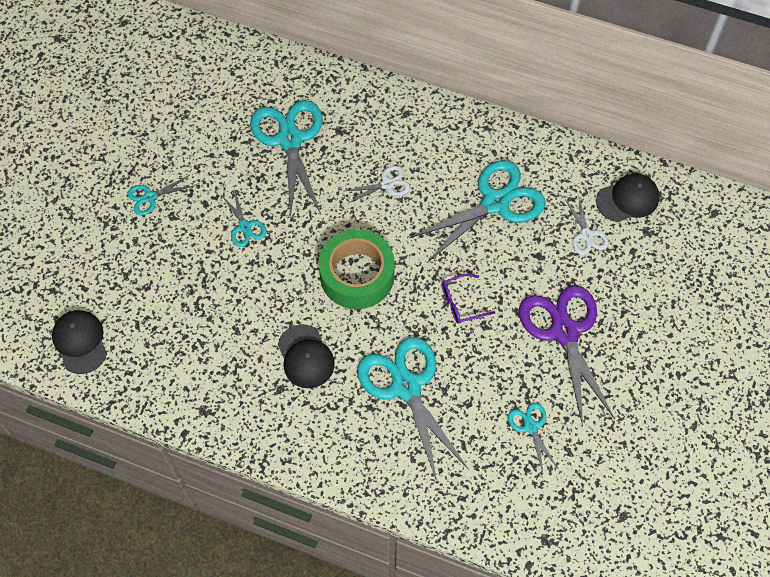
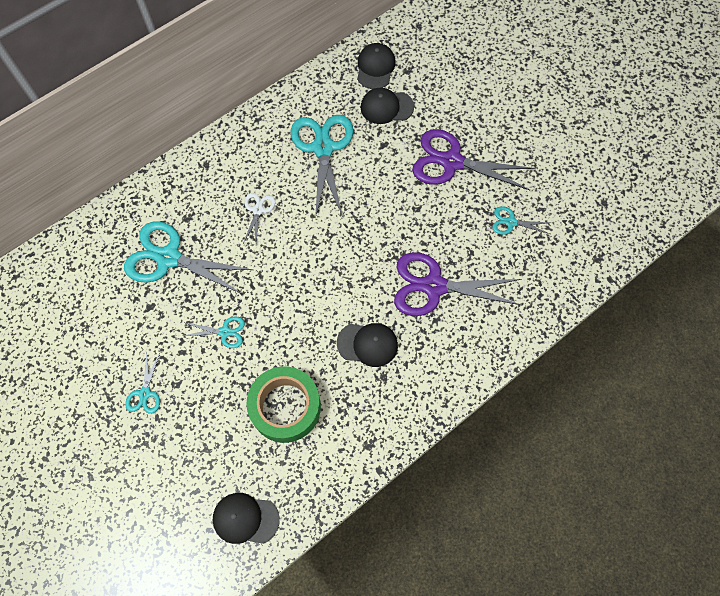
camera: 60 degrees left, 5 degrees up
(357, 275) = (321, 272): green tape -> green tape (285, 407)
(406, 386) = (434, 286): turquoise scissors -> purple scissors
(462, 303) = (389, 213): purple glasses -> none
(586, 235) = (386, 107): white scissors -> black cap

